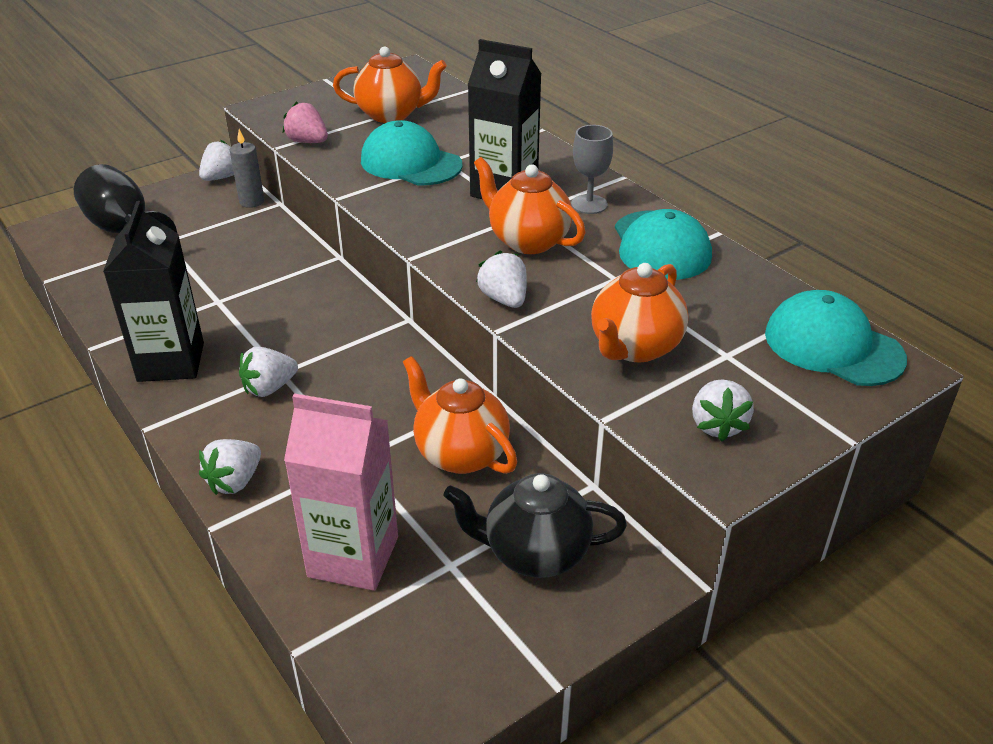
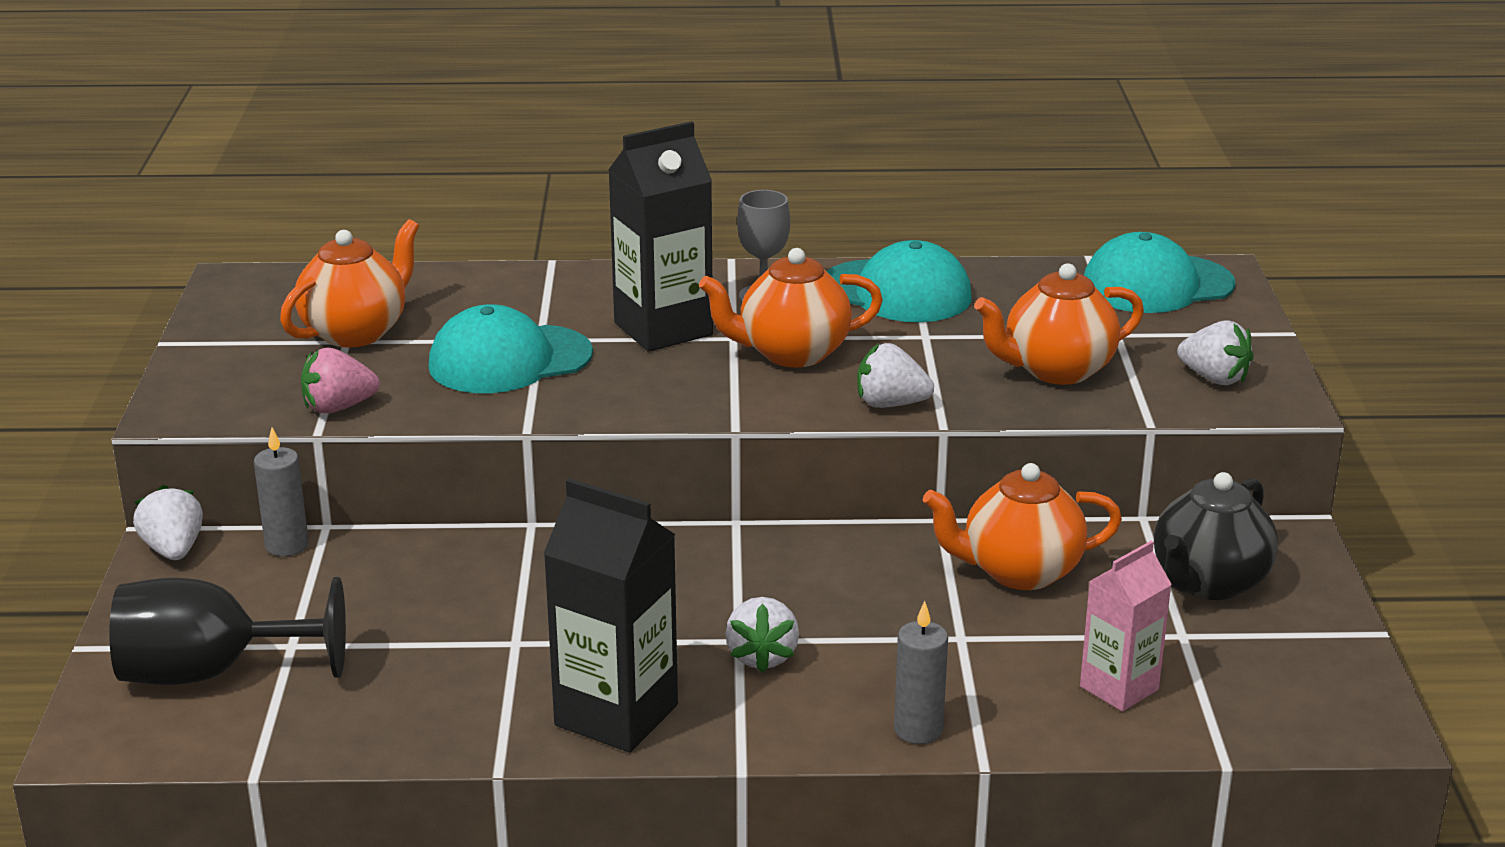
camera: 55 degrees left, 10 degrees down
(235, 481) = (918, 730): white strawberry -> grey candle
(353, 557) = (1119, 688): pink carton -> pink carton, size x0.63
(634, 347) = (1056, 370): orange teapot -> orange teapot turned 90 degrees clockwise

